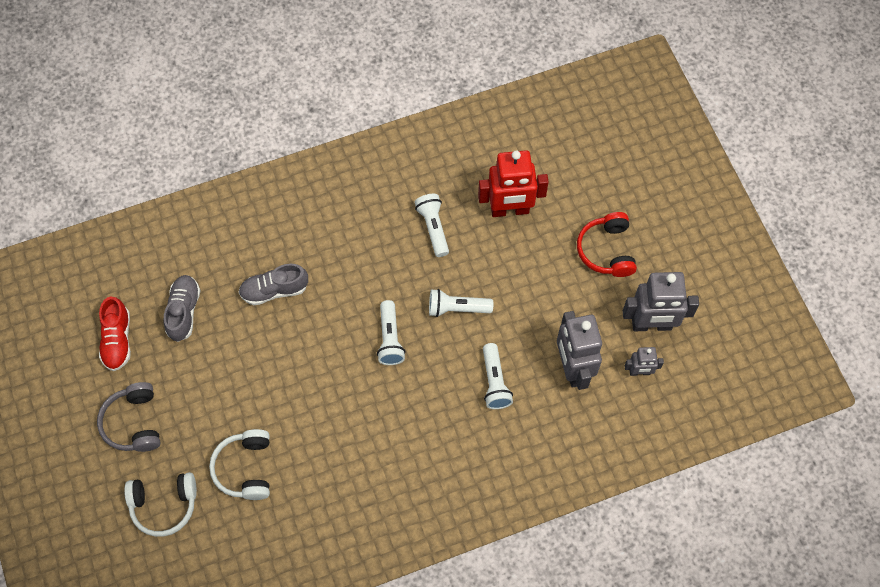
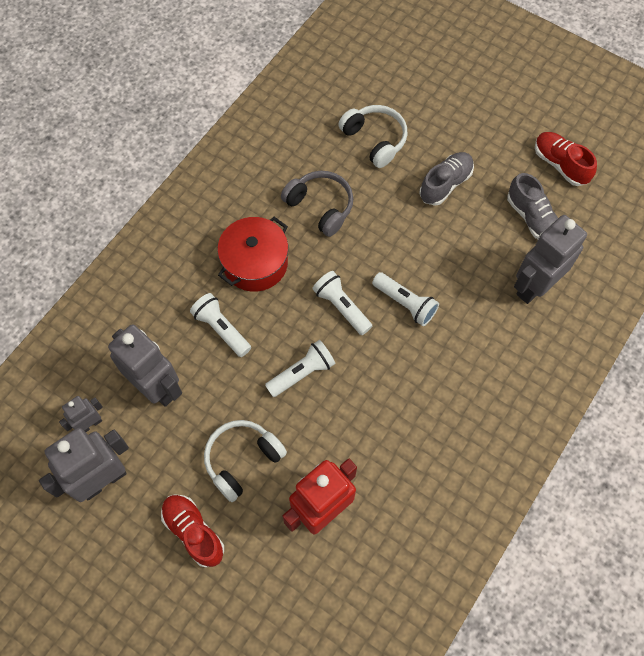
camera: 145 degrees right, 0 degrees up
(133, 423) = (487, 118): grey headphones -> grey headphones (320, 206)
(164, 505) = (412, 83): white headphones -> white headphones (242, 460)
(233, 259) = (534, 286): none -> grey robot
(274, 290) = (475, 283): grey shoe -> grey shoe (445, 184)
(431, 420) = (255, 263): none -> red pot
(433, 228) = (383, 437): white flashlight -> white flashlight (405, 303)
(606, 250) = (194, 532): red headphones -> red shoe

